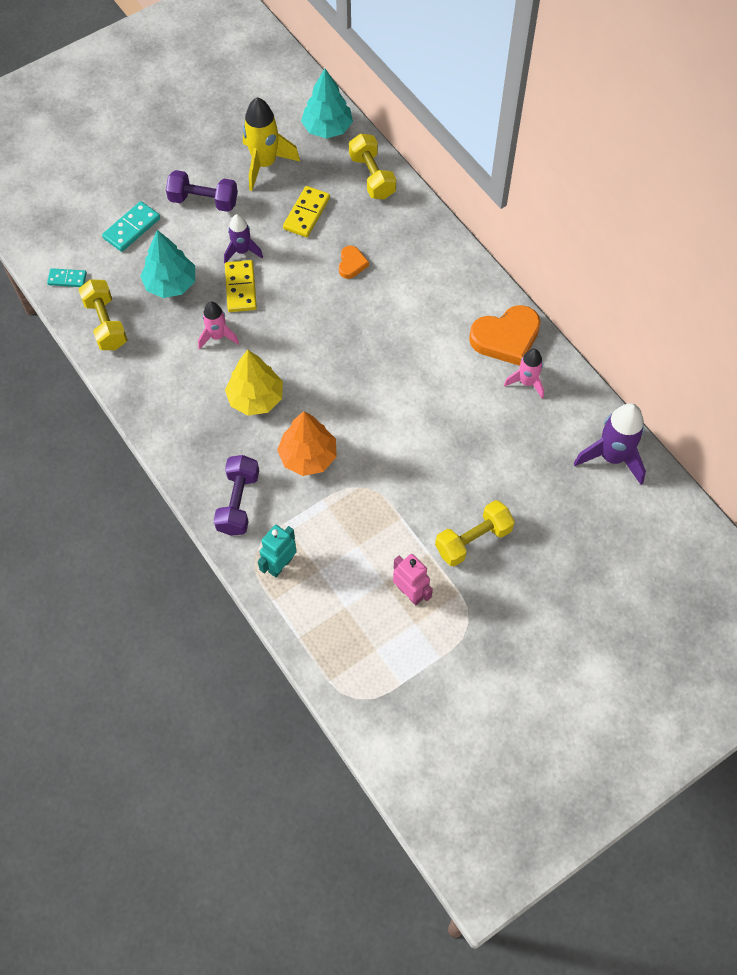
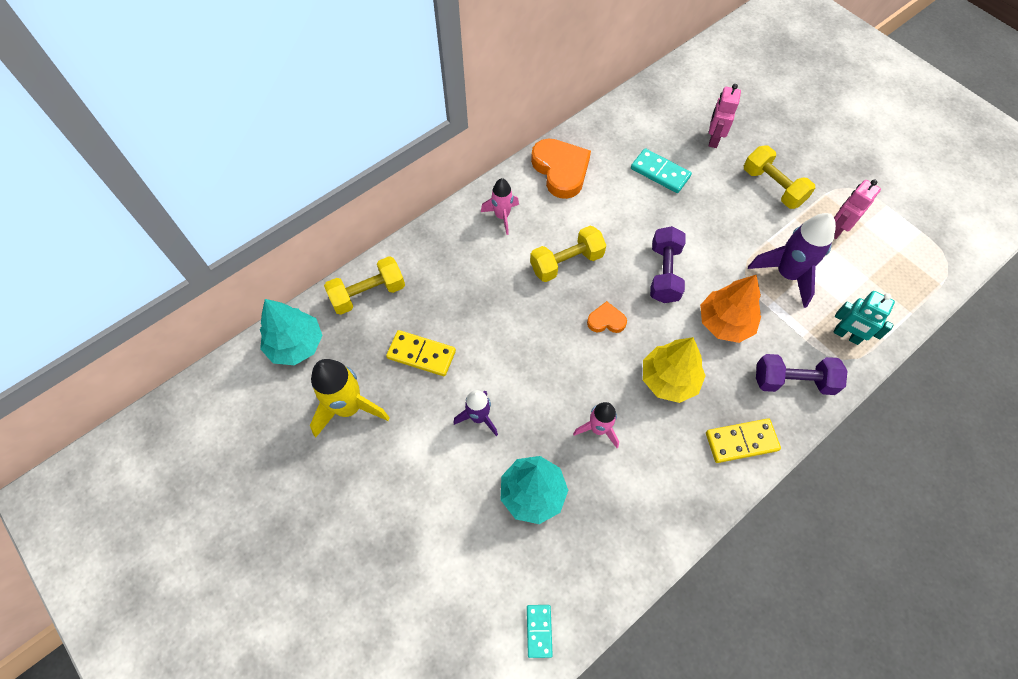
camera: 95 degrees left, 0 degrees up
(106, 324) = (600, 564): yellow dumbbell -> yellow dumbbell (566, 262)
(131, 228) = (452, 557): turquoise domino -> turquoise domino (660, 173)
(203, 201) = (406, 472): purple dumbbell -> purple dumbbell (664, 273)
(240, 288) = (530, 412): yellow domino -> yellow domino (741, 442)
(351, 264) = (487, 304): orange heart -> orange heart (606, 320)
(527, 382) = (606, 154): pink rocket -> pink rocket (502, 216)
(545, 493) = (713, 139): none -> pink robot
(612, 457) = (668, 96): purple rocket -> purple rocket (787, 274)

